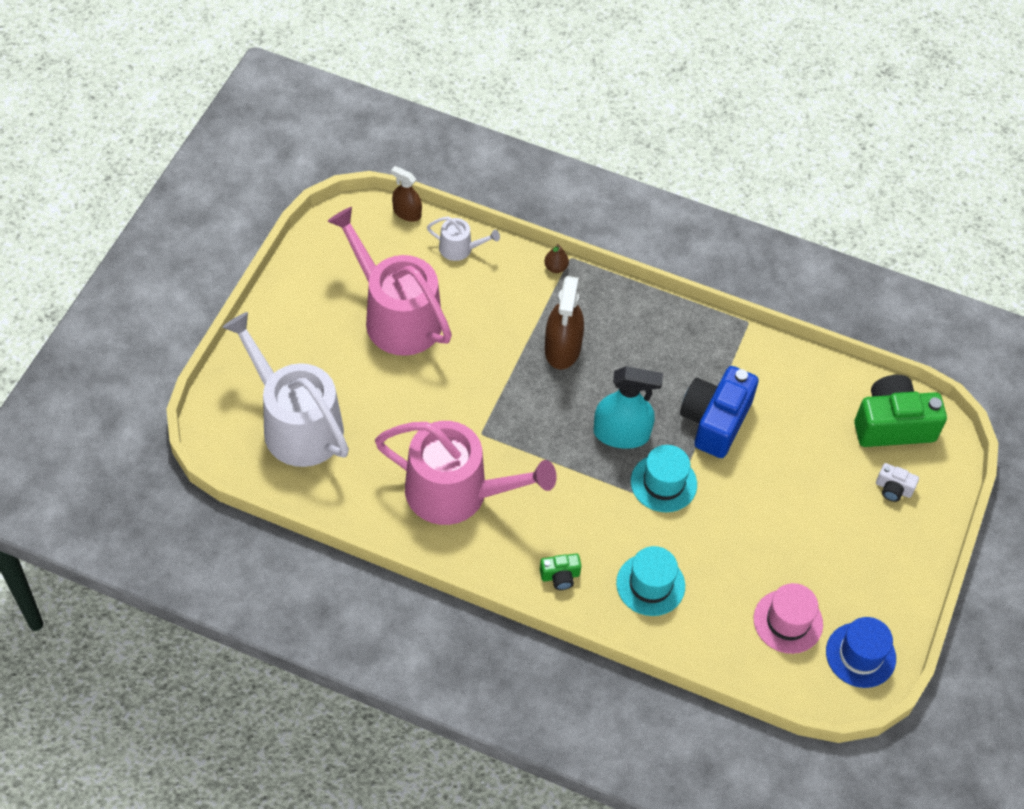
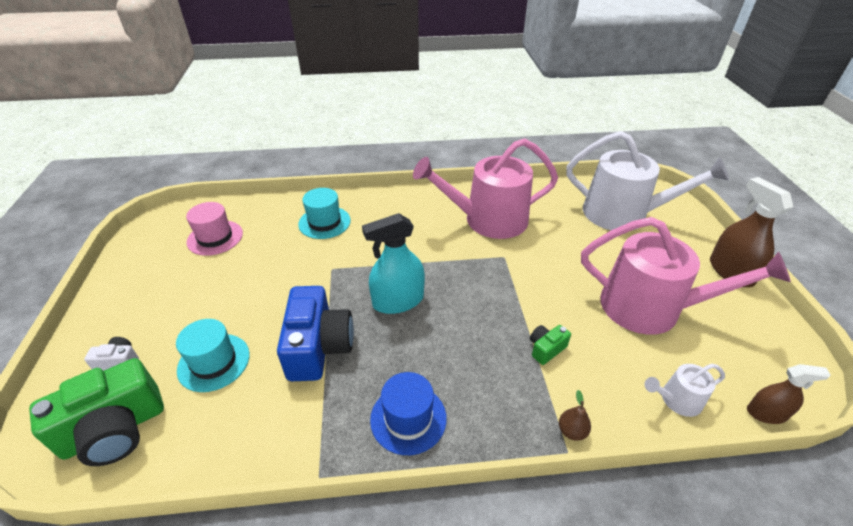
camera: 155 degrees right, 15 degrees down
(560, 576) = (388, 206): green camera -> green camera (546, 349)
(562, 348) = (496, 347): brown spray bottle -> brown spray bottle (731, 272)
(663, 483) = (344, 281): turquoise hat -> turquoise hat (214, 362)
(860, 655) = (154, 239): blue hat -> blue hat (408, 418)

